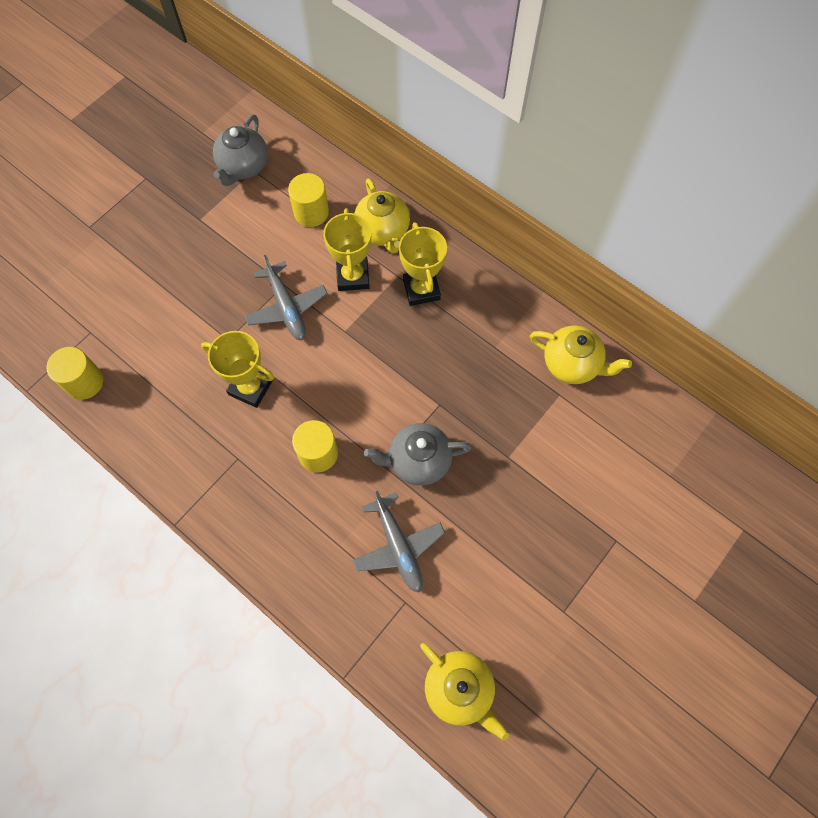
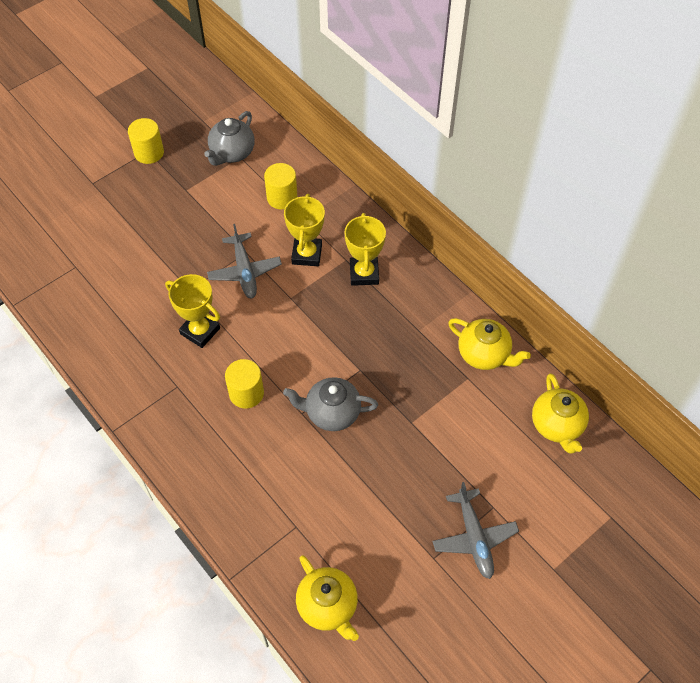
camera: 10 degrees right, 10 degrees down
(84, 382) = (62, 305): yellow cylinder -> yellow cylinder (149, 153)
(383, 231) = (340, 222): yellow teapot -> yellow teapot (557, 426)
(398, 546) = (299, 480): grey plane -> grey plane (474, 538)

